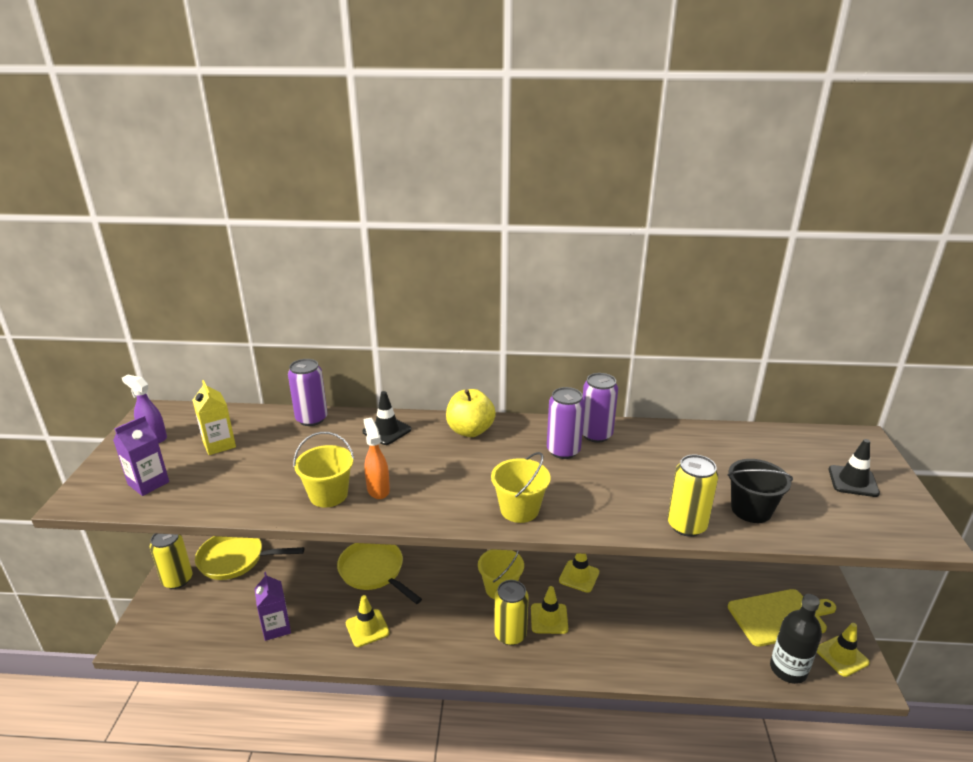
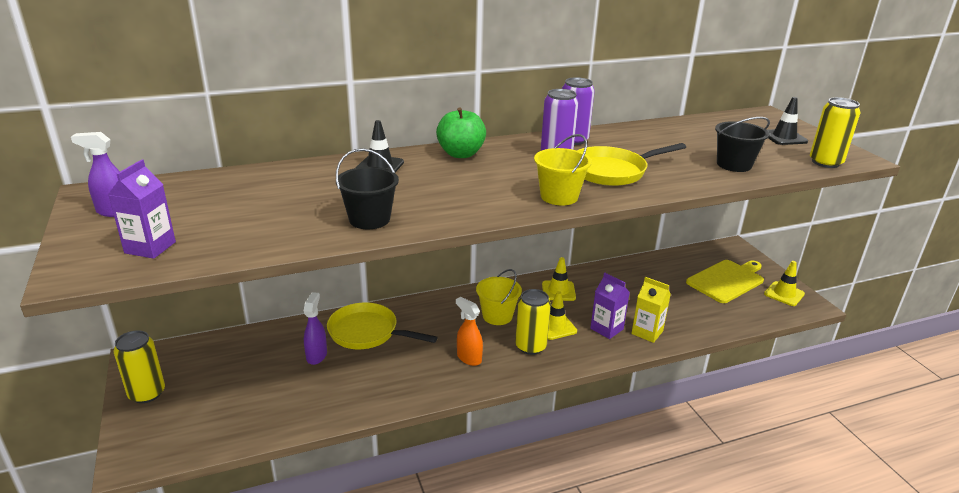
camera: 25 degrees left, 0 degrees up
(219, 444) = (205, 204): yellow carton -> yellow carton (647, 332)
(236, 559) = (205, 359): yellow pan -> yellow pan (612, 171)
(276, 627) = (297, 402): purple carton -> purple carton (606, 329)
(311, 419) = (290, 169): purple can -> none
(319, 583) = (316, 356): none -> purple spray bottle
(328, 495) = (369, 219): yellow bucket -> black bucket
(367, 628) = (393, 377): yellow traffic cone -> none
(378, 489) = (416, 207): orange spray bottle -> orange spray bottle (469, 358)
(470, 431) = (461, 154): yellow apple -> green apple
(686, 525) = (698, 182): yellow can -> yellow can (825, 162)
(788, 669) = (755, 312): black bottle -> none

